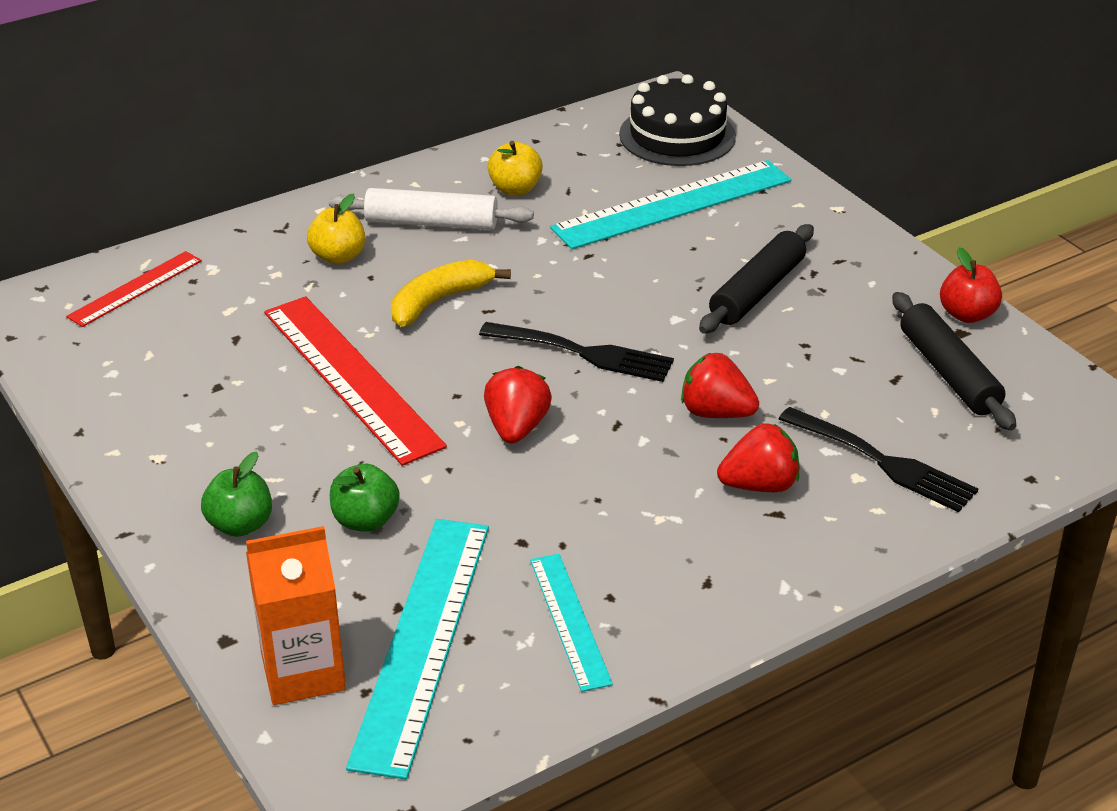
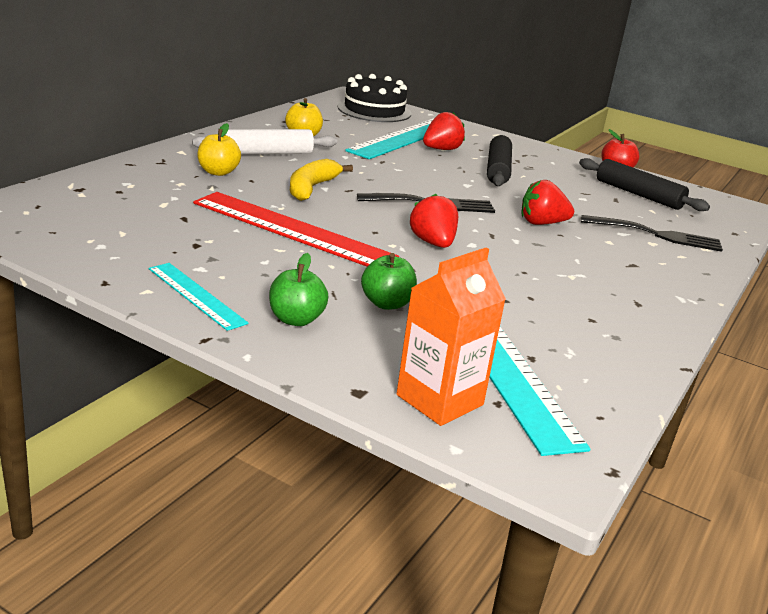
camera: 30 degrees left, 10 degrees down
(135, 288) = (76, 198): red ruler -> none
(569, 620) = (583, 336): turquoise ruler -> turquoise ruler (196, 295)
(759, 485) = (607, 253): red strawberry -> red strawberry (441, 149)

